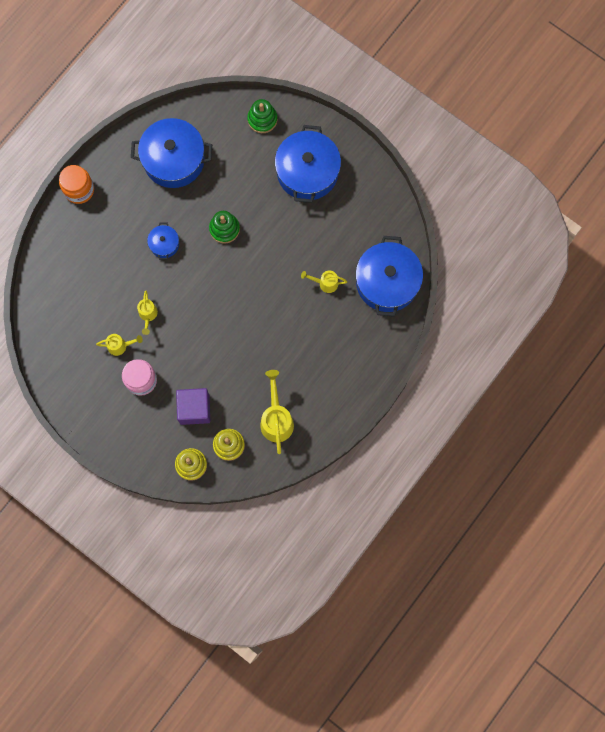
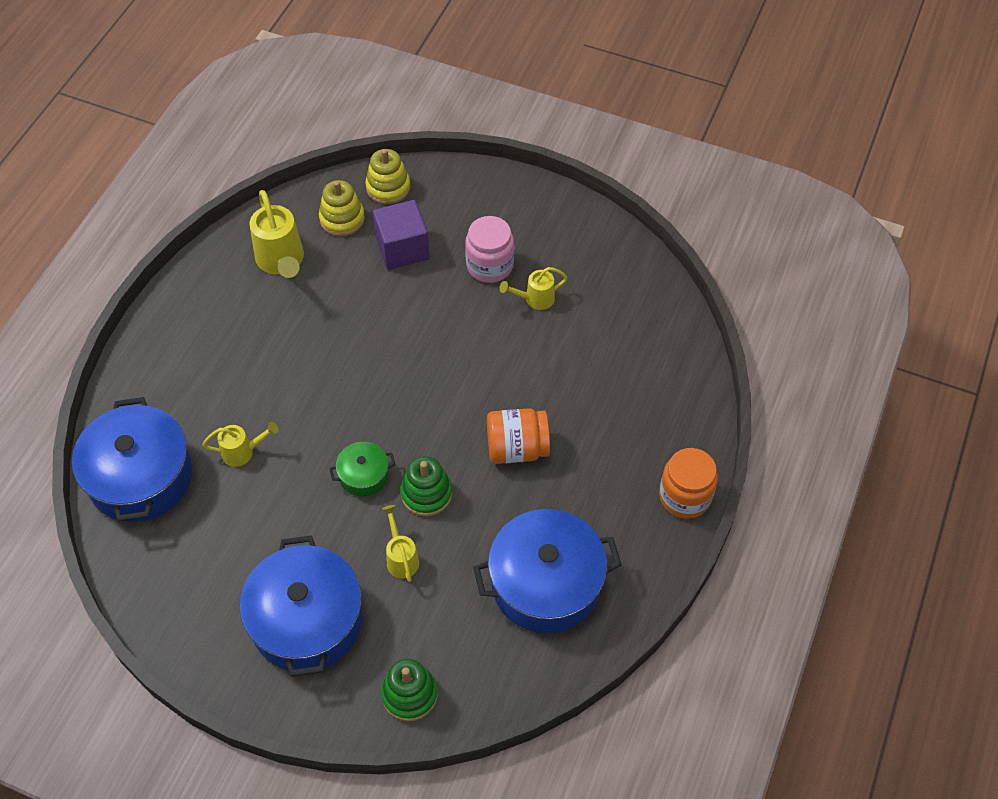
camera: 165 degrees right, 20 degrees down
(148, 315) = (508, 346): yellow watering can -> yellow watering can (401, 558)
(164, 244) = (517, 448): blue pot -> orange jar
(257, 250) = (364, 475): none -> green pot

